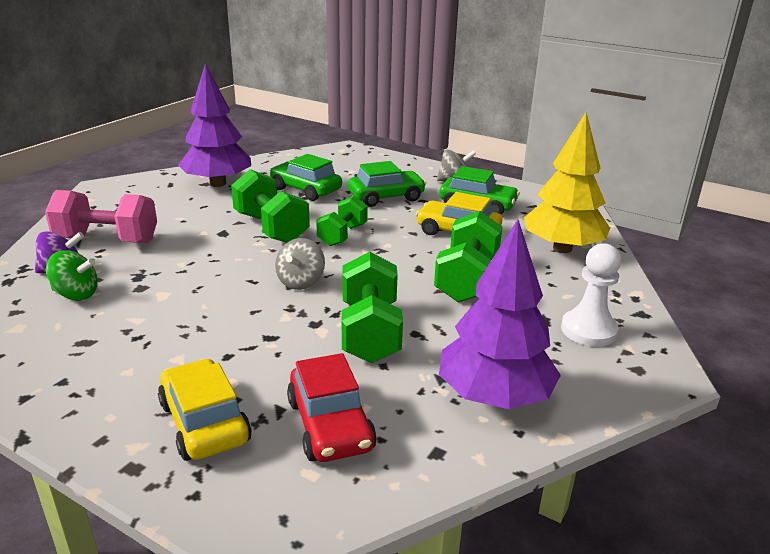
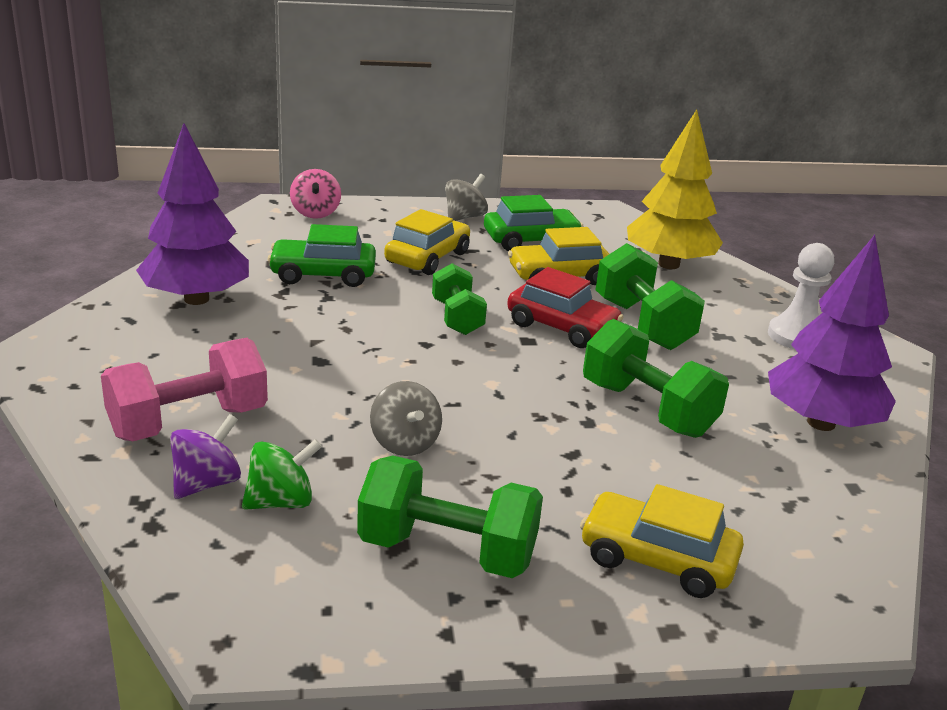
camera: 40 degrees left, 0 degrees up
(271, 228) = (366, 335): green dumbbell -> green dumbbell (447, 551)
(301, 282) = (504, 385): grey spinning top -> grey spinning top (404, 443)
(330, 425) = (753, 506): red car -> red car (562, 327)
(361, 156) = (315, 213): none -> pink spinning top
(386, 197) = (427, 258): green car -> yellow car

